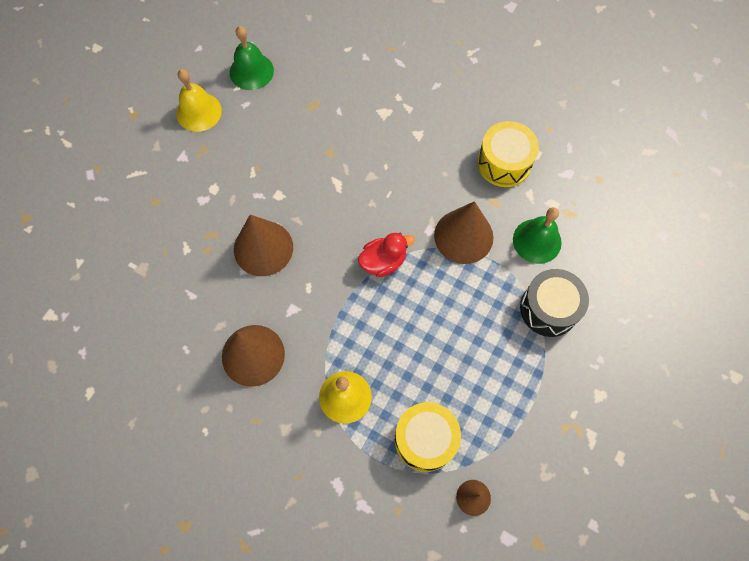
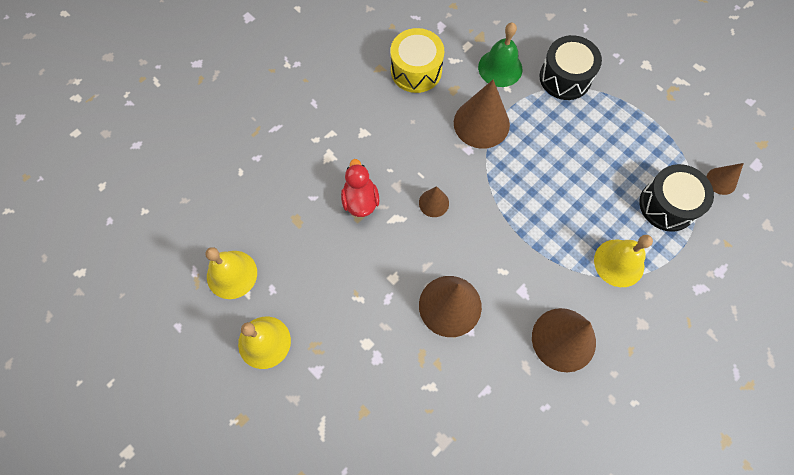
camera: 75 degrees left, 0 degrees up
(251, 71) = (232, 274): green bell -> yellow bell
(362, 212) = (433, 203): none -> brown cone
(383, 261) = (491, 197): red duck -> red duck (360, 200)
(425, 439) = (667, 205): yellow drum -> black drum

